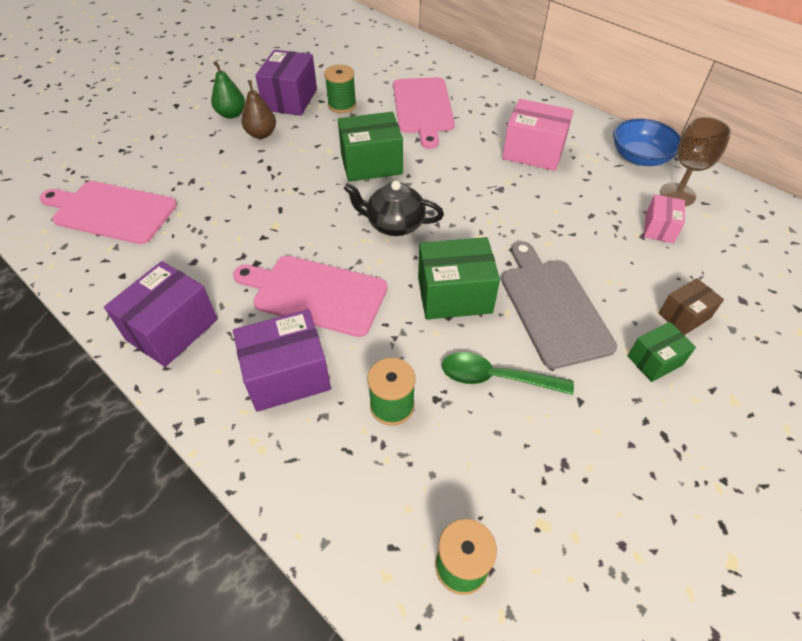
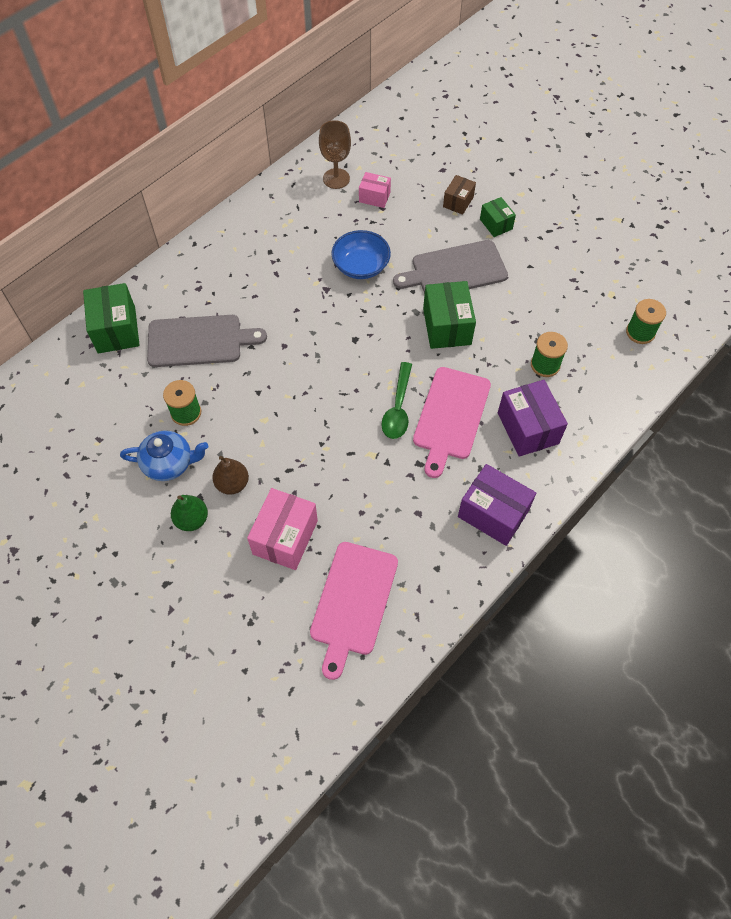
camera: 90 degrees left, 10 degrees up
(290, 99) = (169, 463): purple box -> blue teapot
(371, 164) = (288, 383): green box -> green box (116, 330)
(394, 224) = (370, 364): black teapot -> none
(423, 108) = (199, 341): pink cutting board -> grey cutting board
(496, 378) = (517, 307): green spoon -> green spoon (398, 408)
(533, 152) = (277, 261): pink box -> pink box (285, 537)
(640, 157) = (288, 191): blue bowl -> blue bowl (361, 266)
(684, 316) = (458, 202): brown box -> brown box turned 60 degrees clockwise

